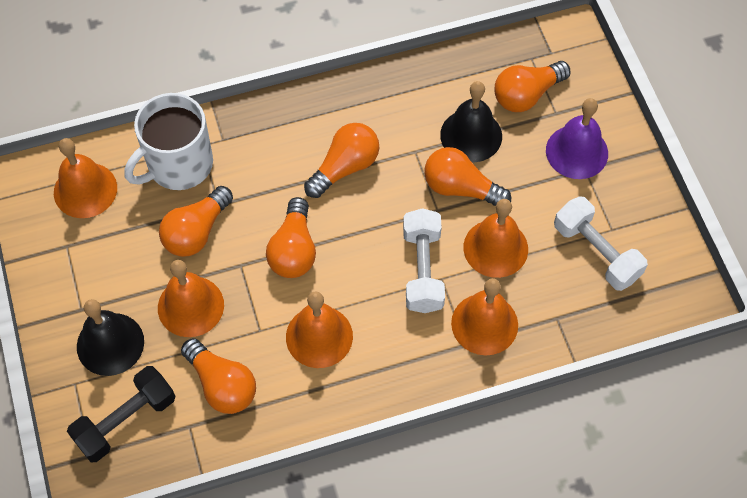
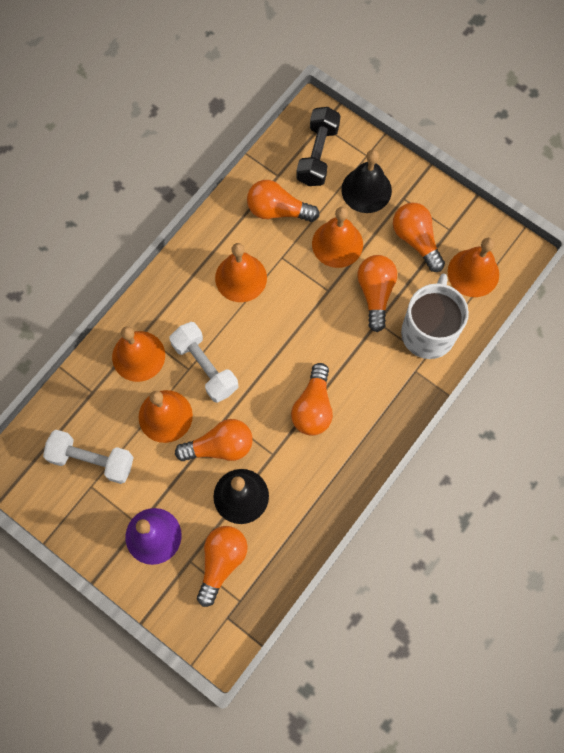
camera: 145 degrees right, 10 degrees up
(294, 250) = (301, 323): orange light bulb -> orange light bulb (416, 240)

